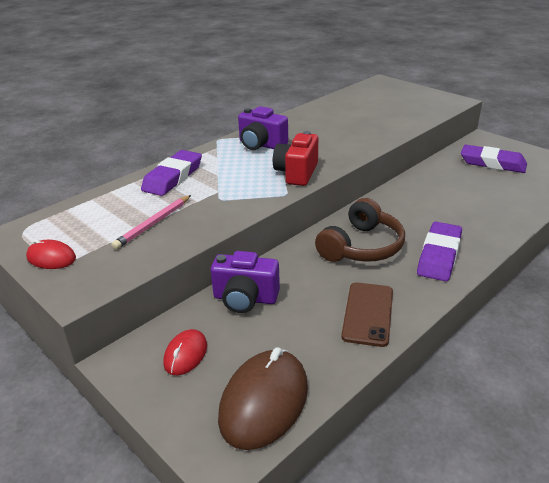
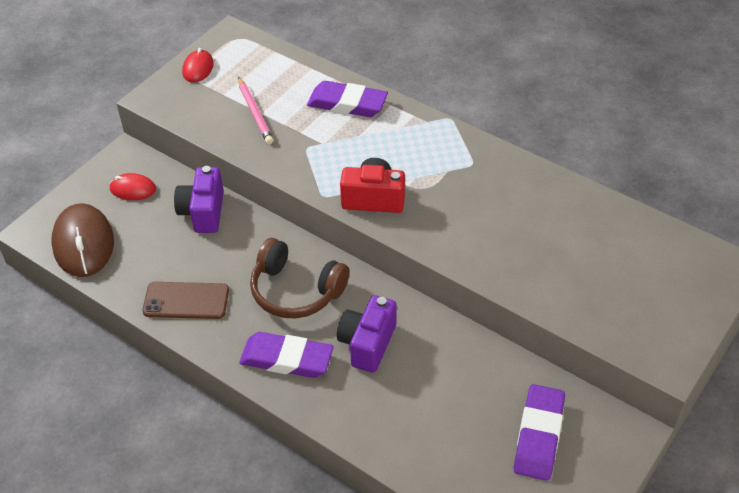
camera: 80 degrees right, 15 degrees up
(153, 224) = (255, 113): pink pencil -> pink pencil turned 135 degrees counterclockwise
(261, 145) = (442, 158): purple camera -> purple camera (367, 344)
(264, 402) = (83, 243): brown mouse -> brown mouse turned 60 degrees clockwise

